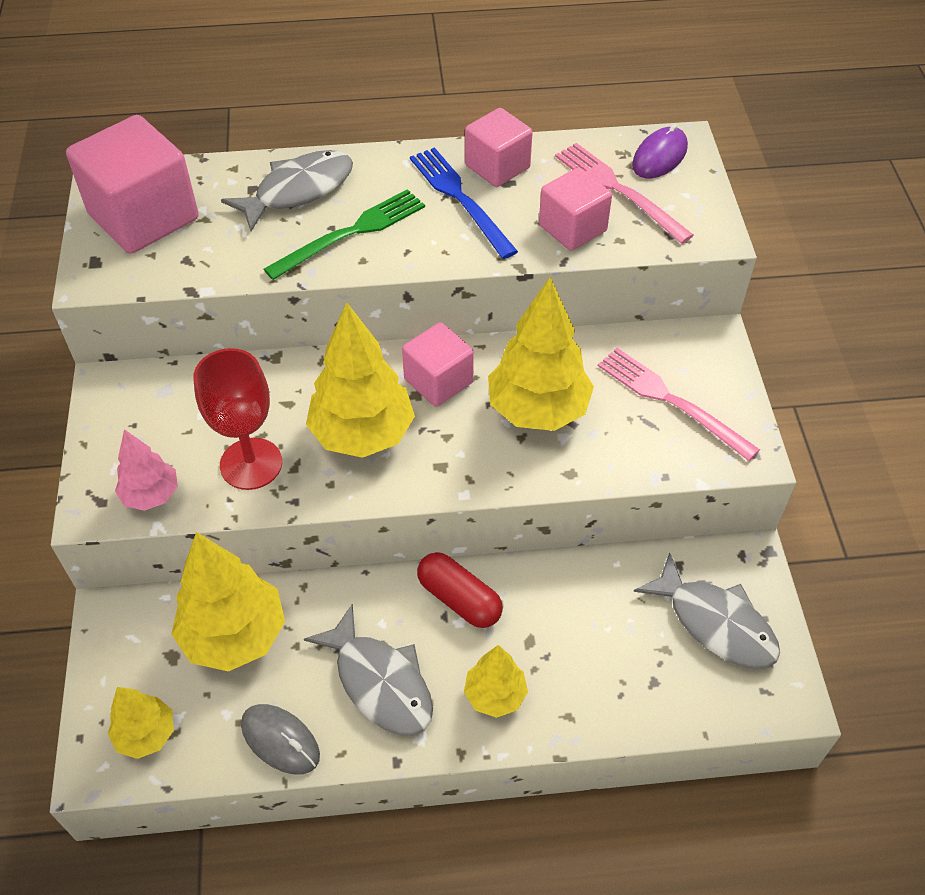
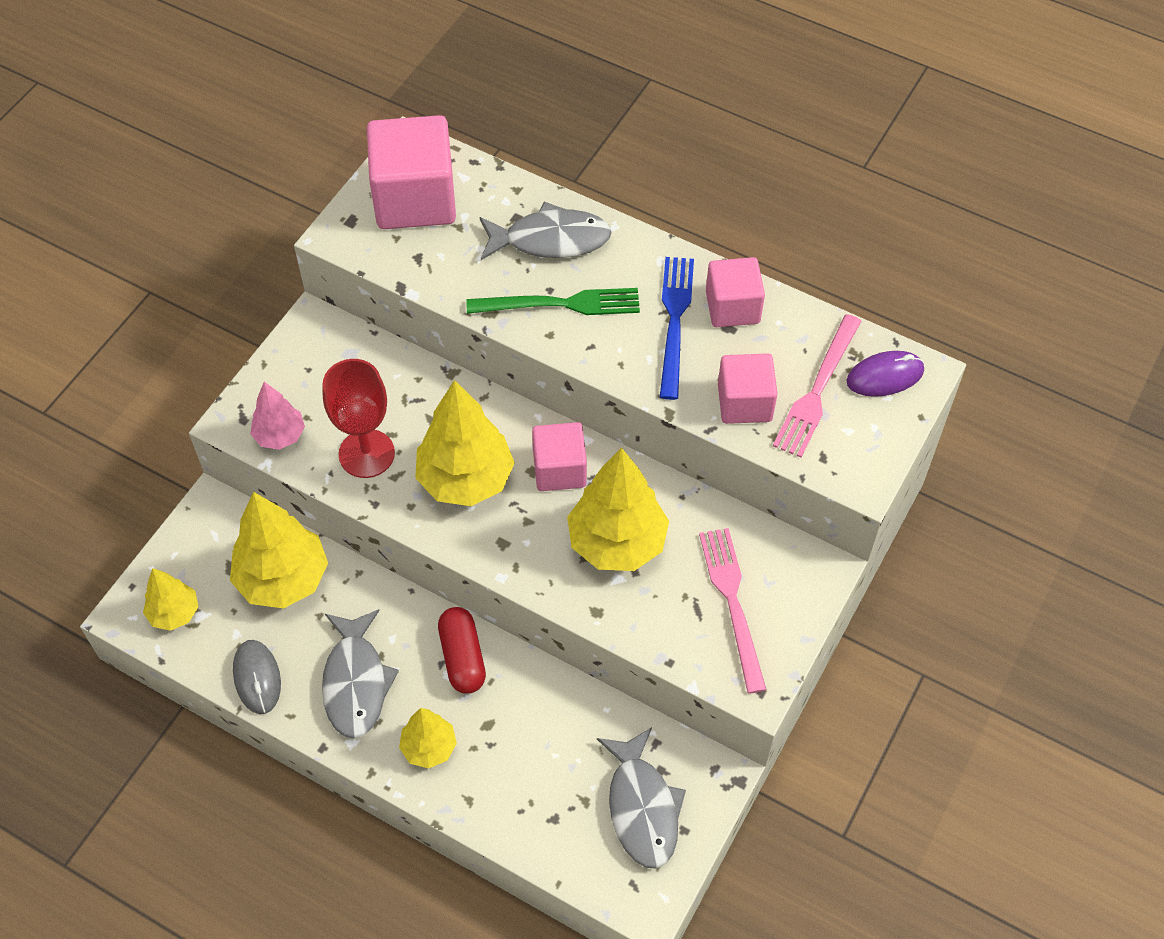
camera: 35 degrees right, 5 degrees up
(619, 190) = (817, 389): pink fork -> pink fork turned 150 degrees counterclockwise

